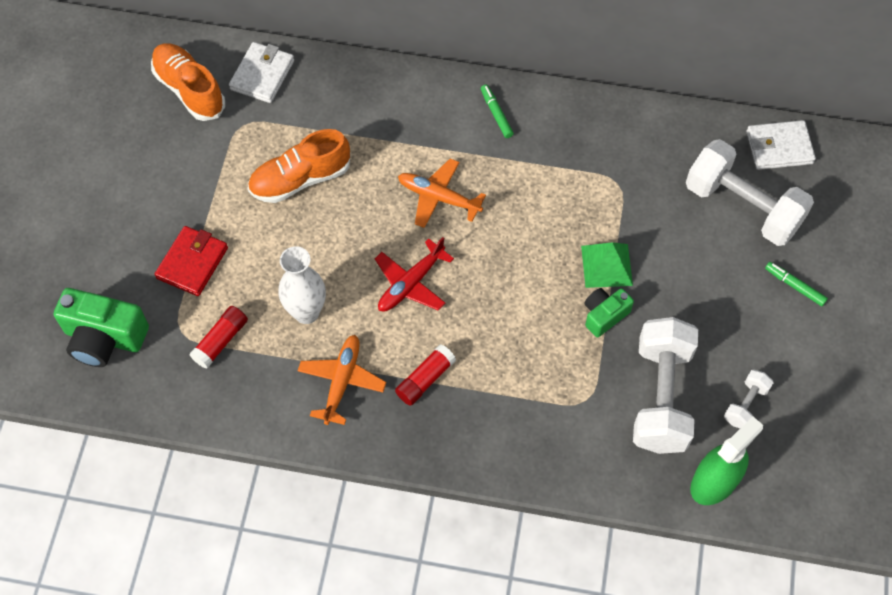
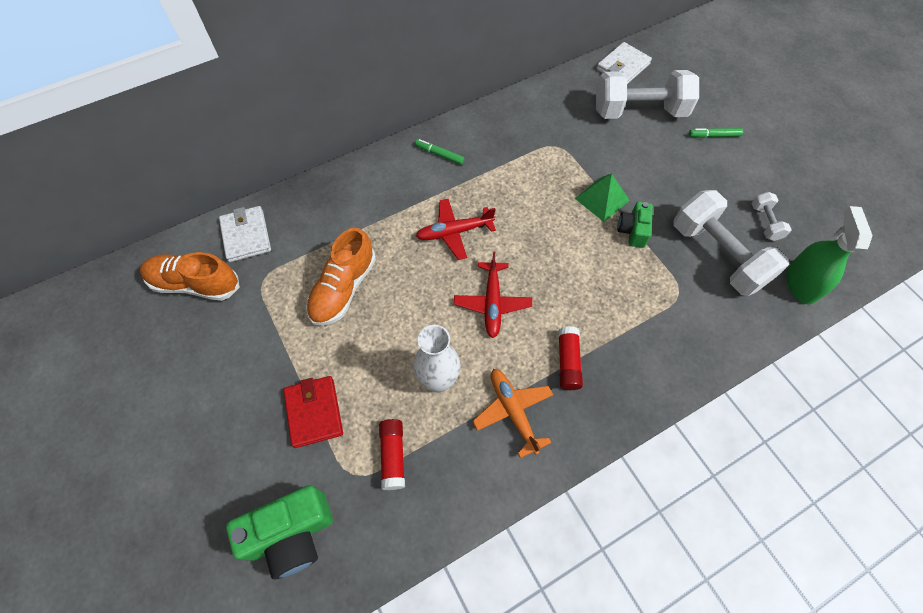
camera: 40 degrees left, 0 degrees up
(439, 198) = (454, 232): orange plane -> red plane

